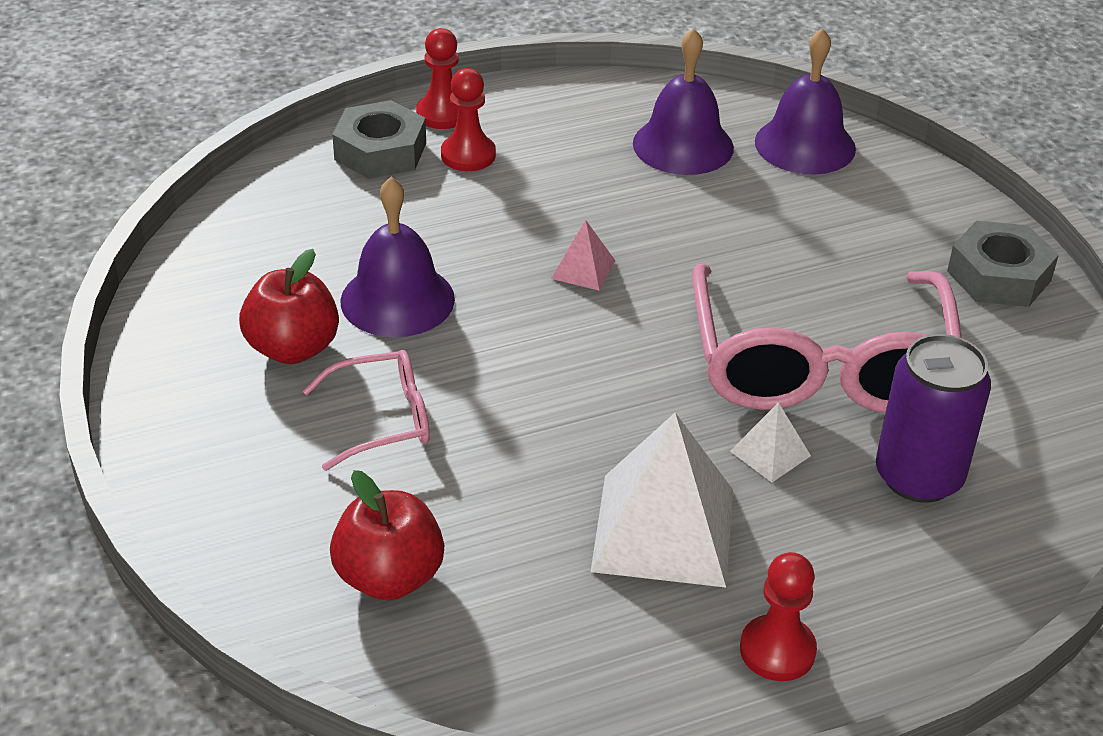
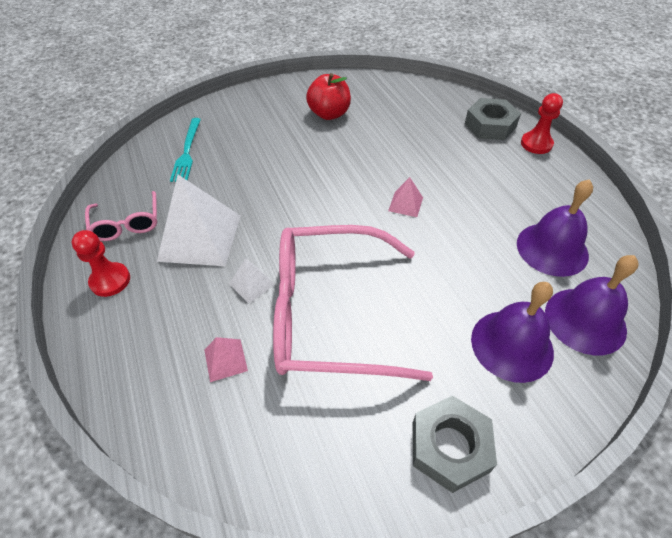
camera: 90 degrees right, 10 degrees up
(382, 419) = (282, 142): pink glasses -> pink glasses (127, 223)
(389, 577) = (187, 152): red apple -> turquoise fork
(397, 299) = (368, 140): purple bell -> purple bell (512, 345)
(468, 155) = (499, 155): red pawn -> none
(918, 477) = (225, 360): purple can -> pink pyramid

